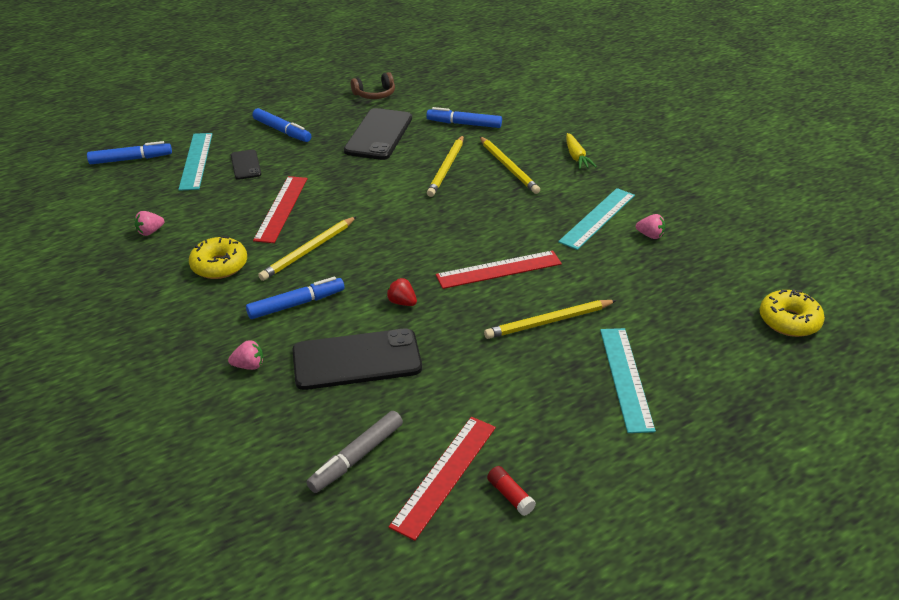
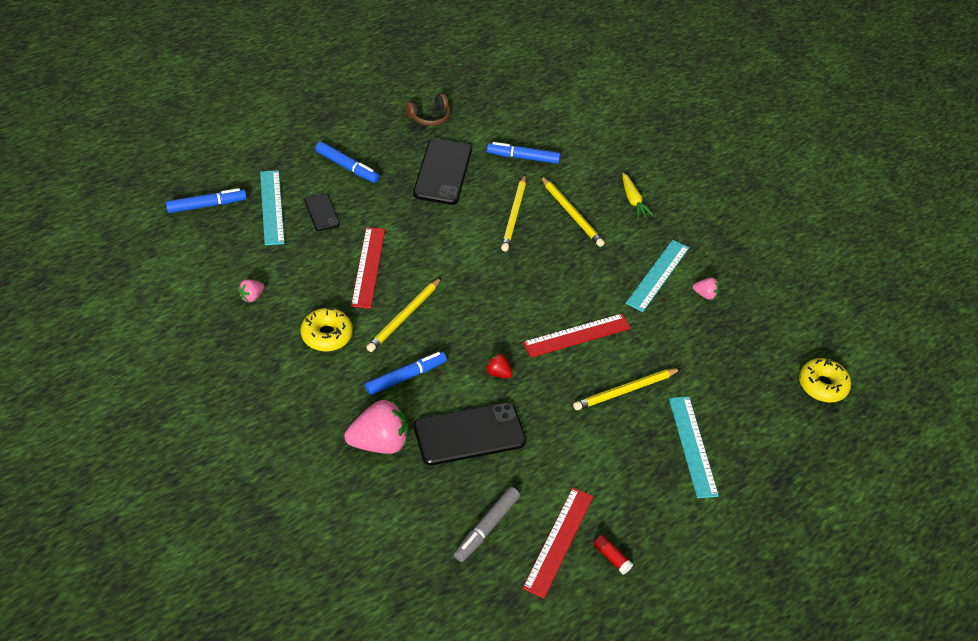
camera: 10 degrees left, 10 degrees up
(249, 366) = (379, 442): pink strawberry -> pink strawberry, size x2.12

